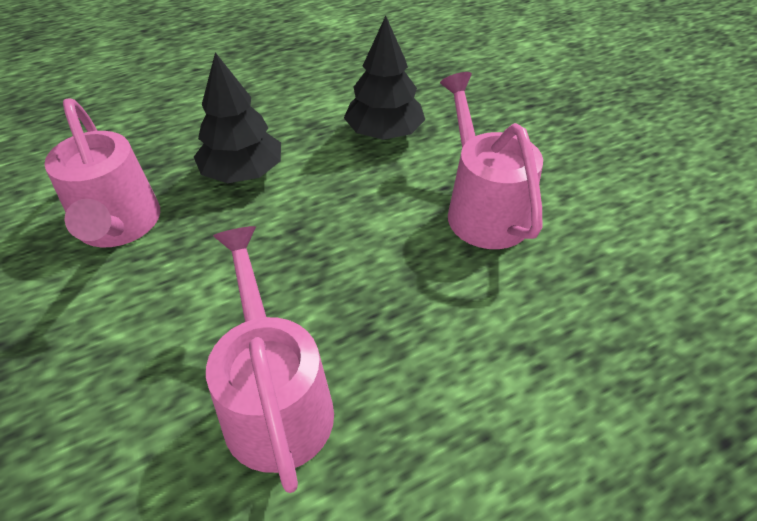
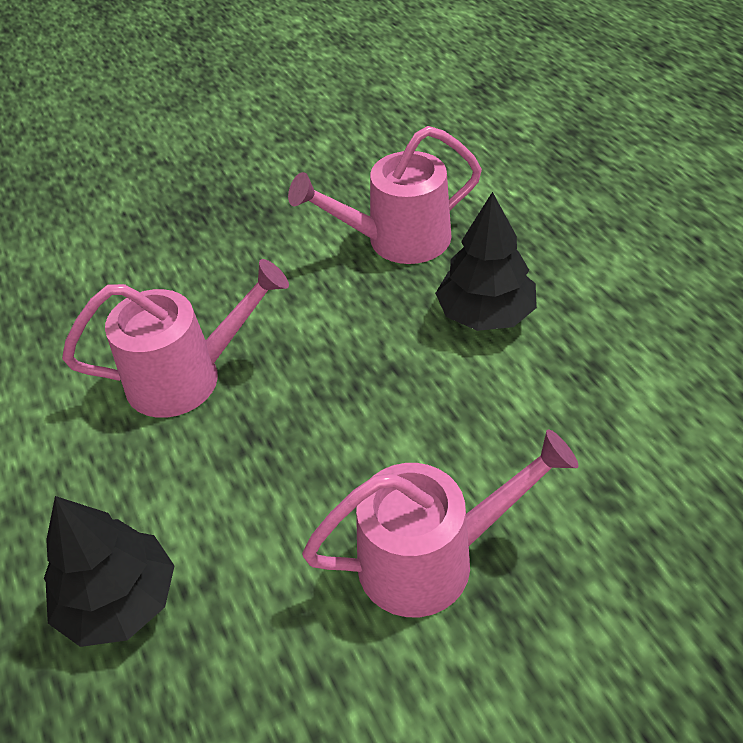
camera: 95 degrees right, 0 degrees up
(384, 133) = (588, 446): black tree -> black tree (119, 601)

